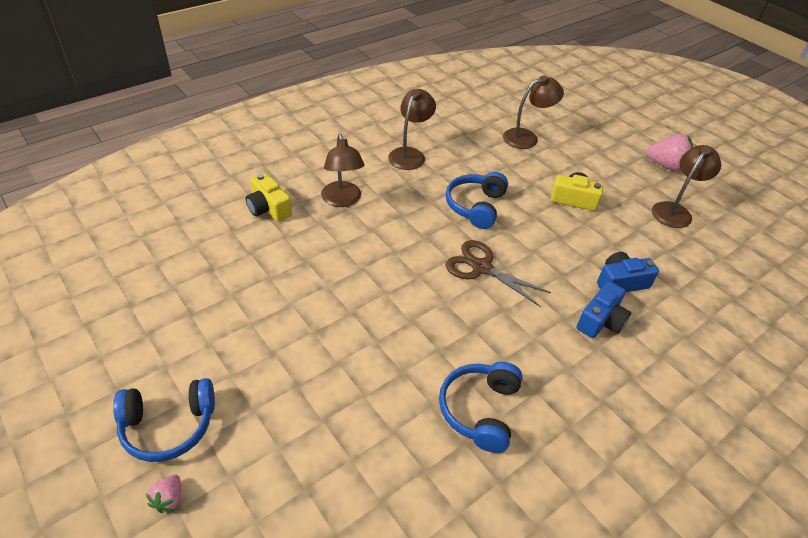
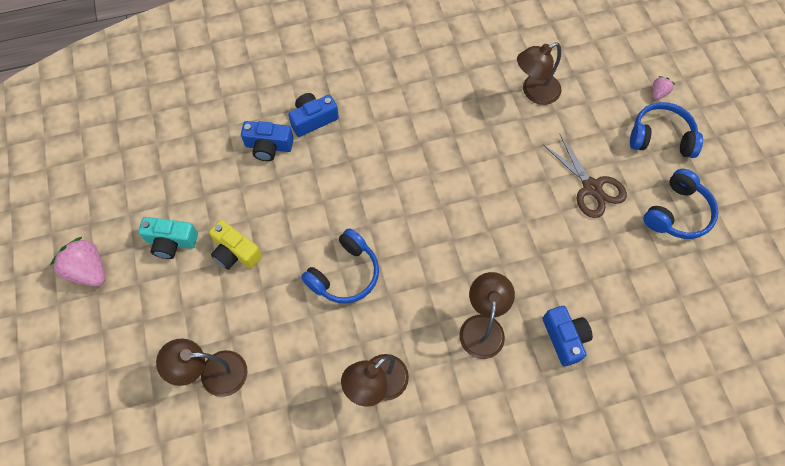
camera: 155 degrees left, 20 degrees up
(268, 208) = (564, 338): yellow camera -> blue camera
(480, 410) = (445, 85): blue headphones -> blue headphones (677, 213)
(481, 267) = (381, 197): brown scissors -> brown scissors (591, 187)
(628, 194) = (171, 242): none -> turquoise camera
(674, 210) = (144, 206): brown lamp -> brown lamp (534, 92)

